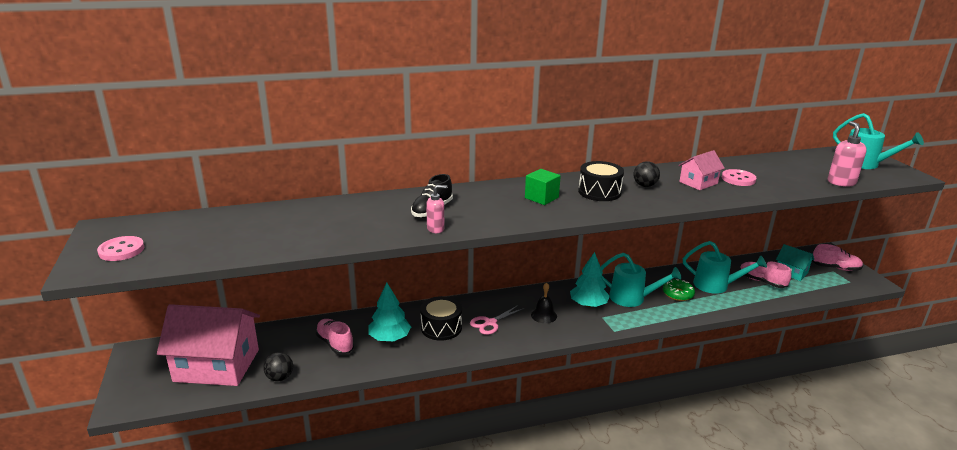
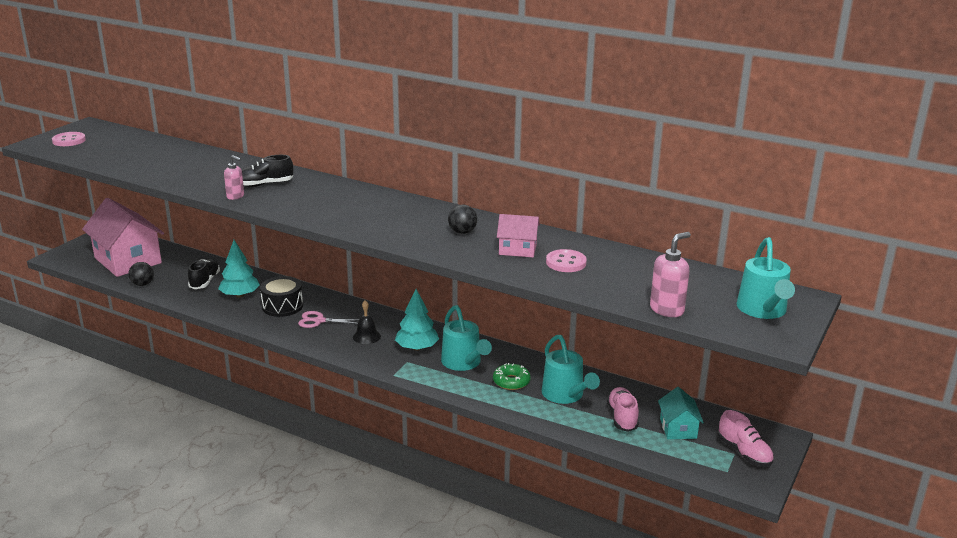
camera: 45 degrees right, 0 degrees up
(335, 343) = (205, 281): pink shoe -> black shoe
(541, 198) = (357, 207): green cube -> none
(599, 192) = (411, 221): black drum -> none

